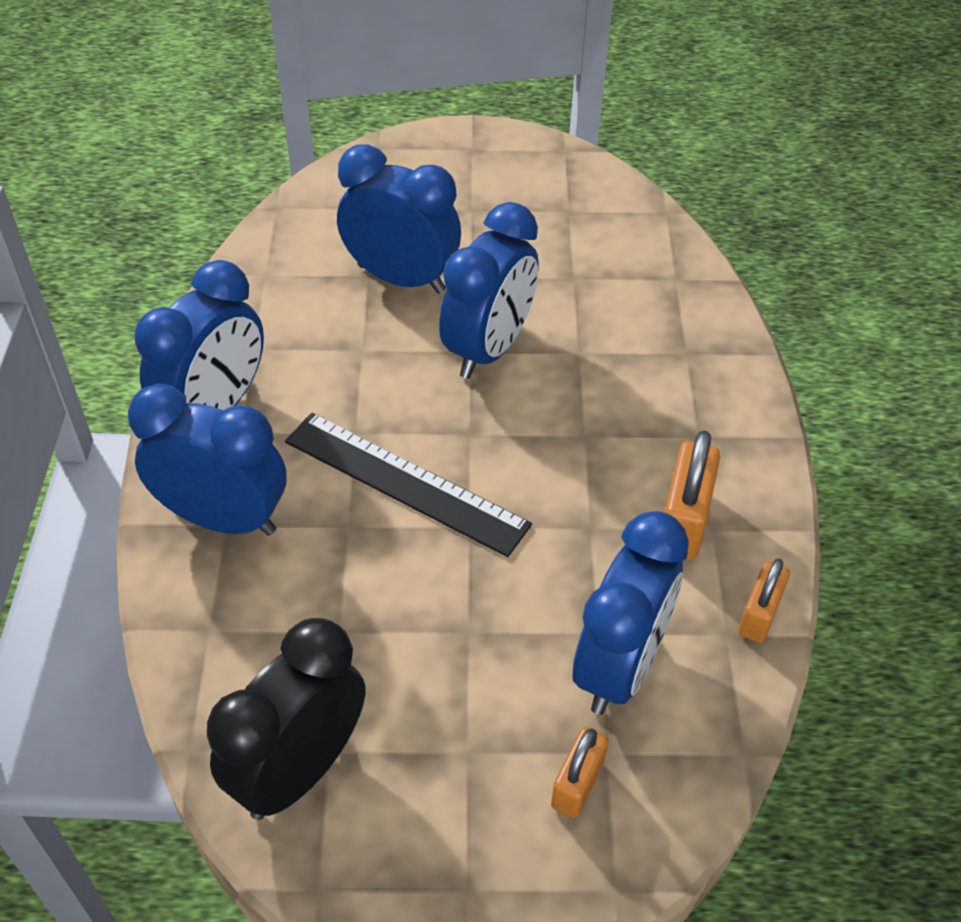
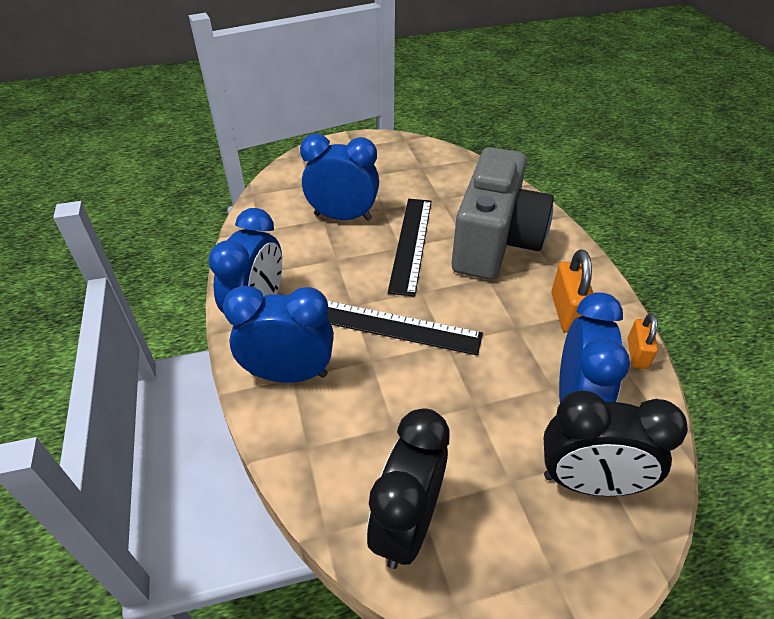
camera: 15 degrees left, 5 degrees down
(489, 349) = (410, 244): blue clock -> black ruler
(577, 784) = (588, 483): orange padlock -> black clock
(626, 376) = (495, 242): none -> grey camera

